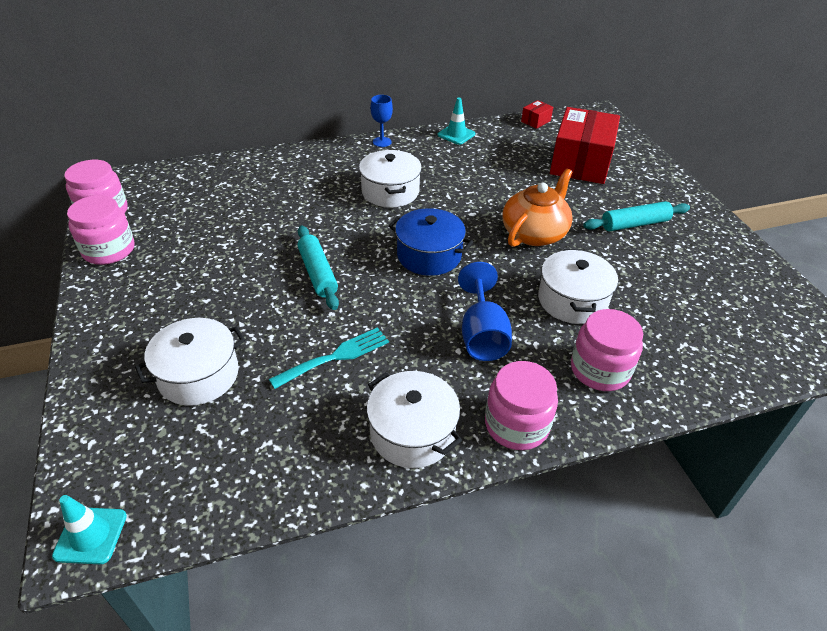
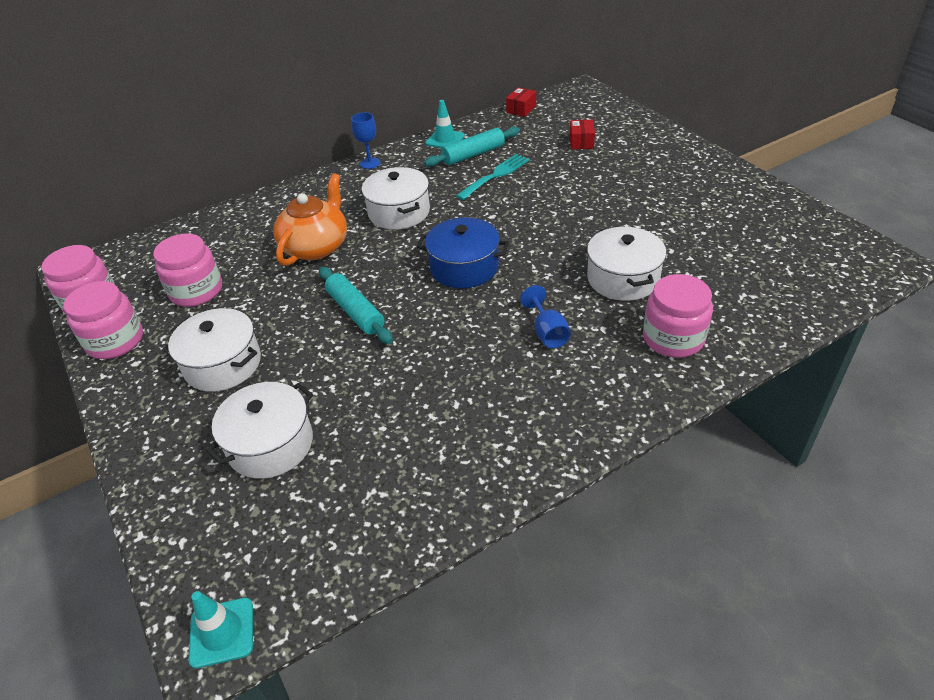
camera: 10 degrees left, 0 degrees up
(335, 357) = (408, 390): turquoise fork -> turquoise fork (495, 175)
(412, 432) = (514, 443): white pot -> white pot (223, 364)
(482, 335) = (547, 332): blue goblet -> blue goblet, size x0.64
(516, 425) = (613, 410): pink jar -> pink jar (196, 291)
(534, 233) = (562, 221): orange teapot -> orange teapot (316, 246)
(580, 163) = (581, 142): red box -> red box, size x0.41
(634, 224) = (656, 191): turquoise rolling pin -> turquoise rolling pin (473, 154)

